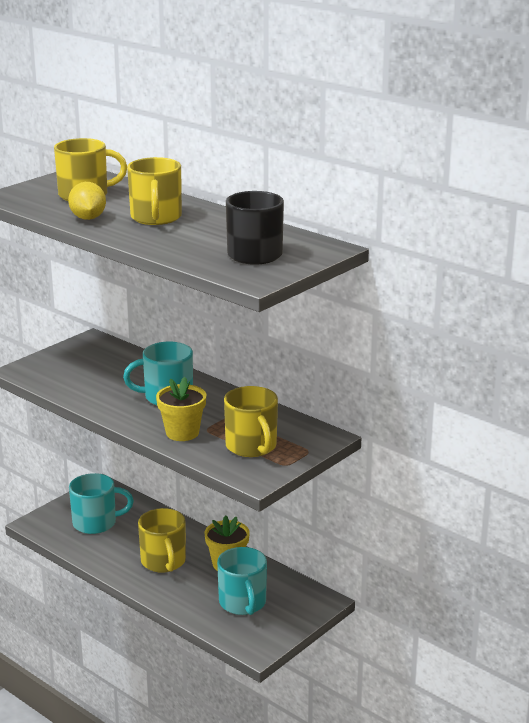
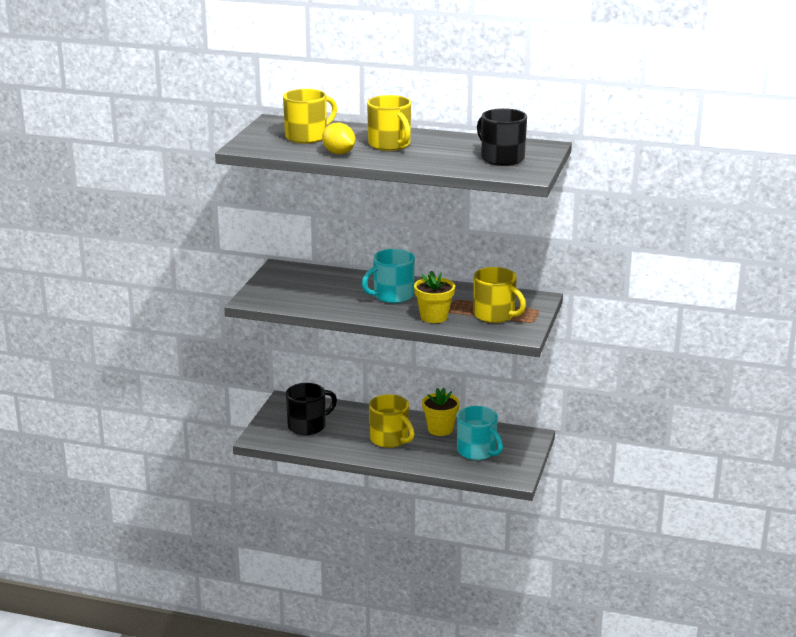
camera: 25 degrees left, 0 degrees up
(96, 523) = (308, 426): turquoise mug -> black mug

